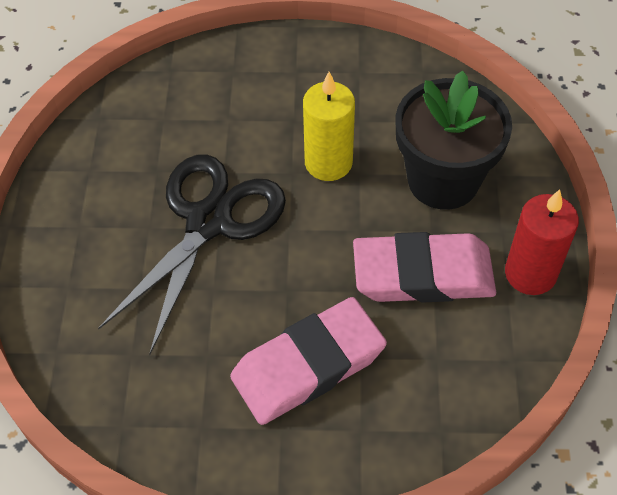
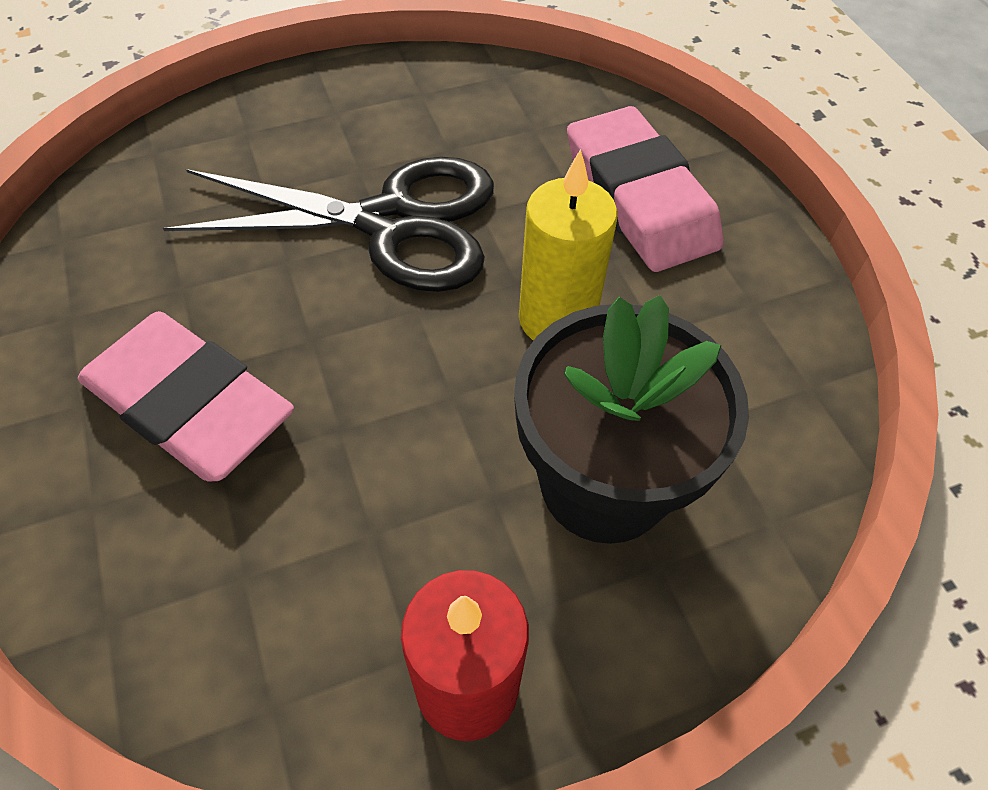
camera: 65 degrees right, 0 degrees up
(423, 274) = (401, 508): pink eraser -> pink eraser (640, 198)

